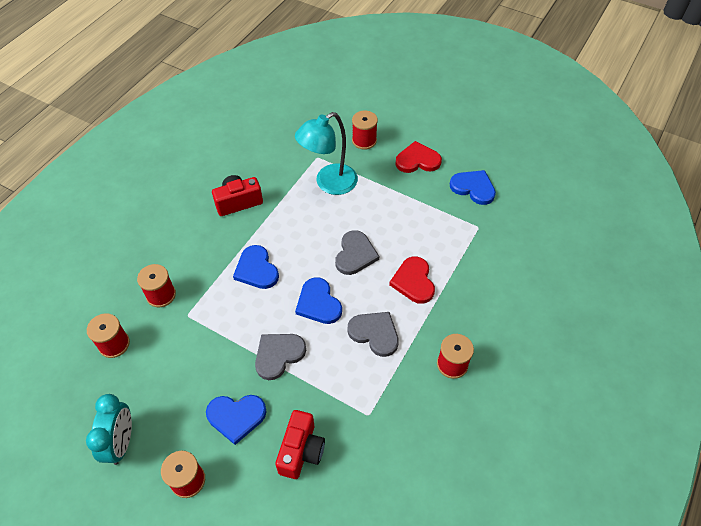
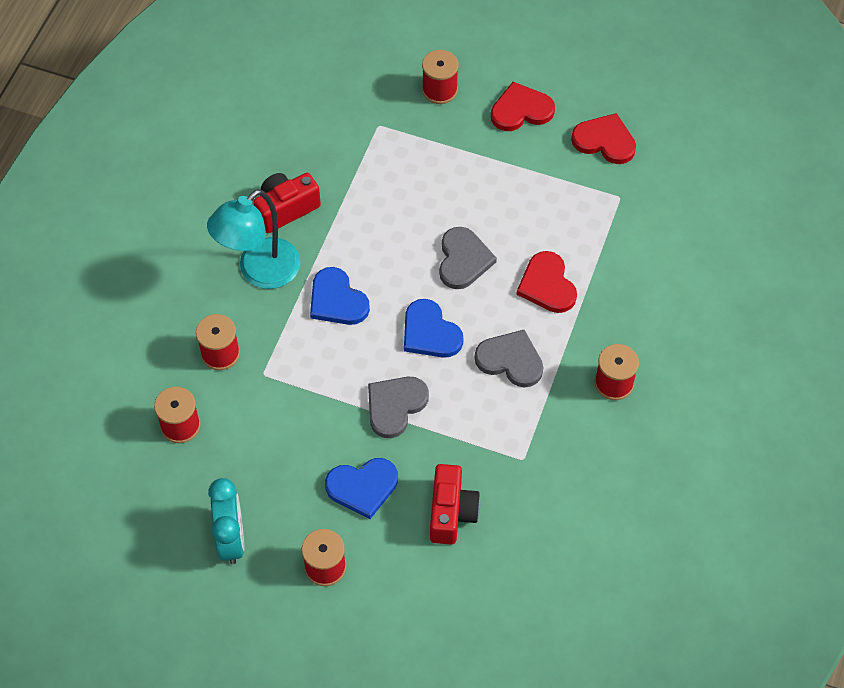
camera: 10 degrees left, 5 degrees up
(329, 183) = (405, 163): turquoise lamp -> turquoise lamp (260, 272)
(473, 188) = (604, 141): blue heart -> red heart

